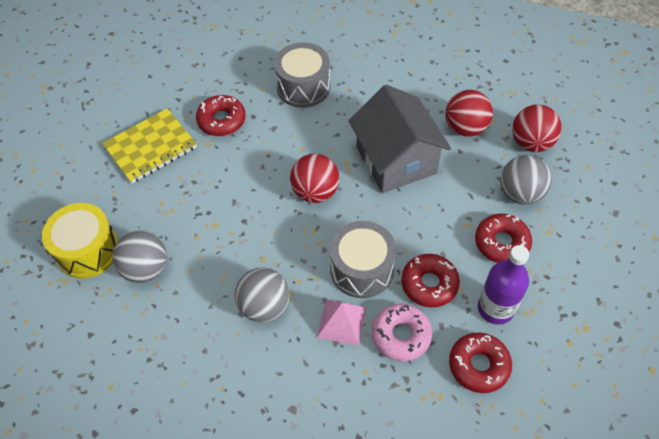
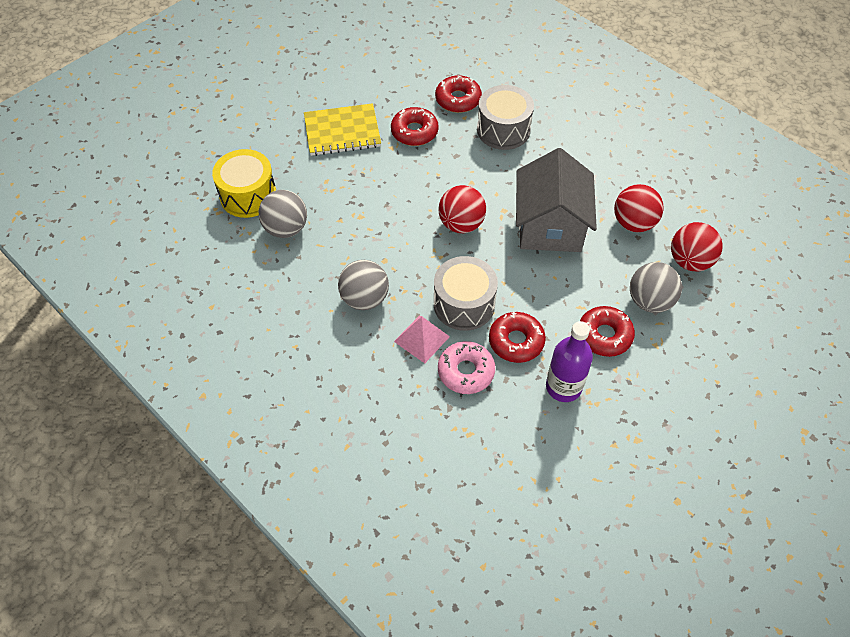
camera: 25 degrees right, 0 degrees up
(478, 365) = (519, 425): red donut -> red donut (458, 99)

